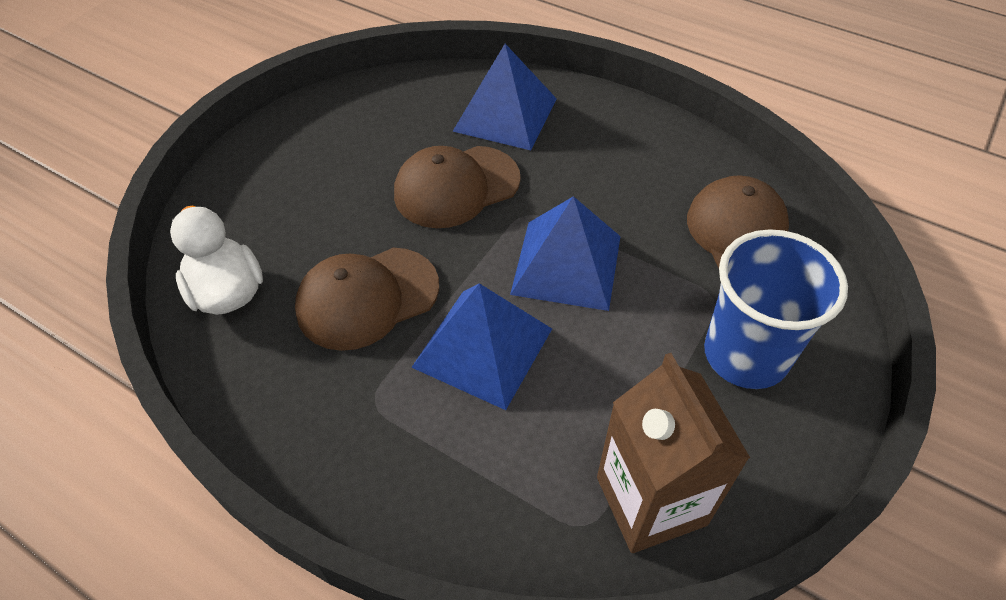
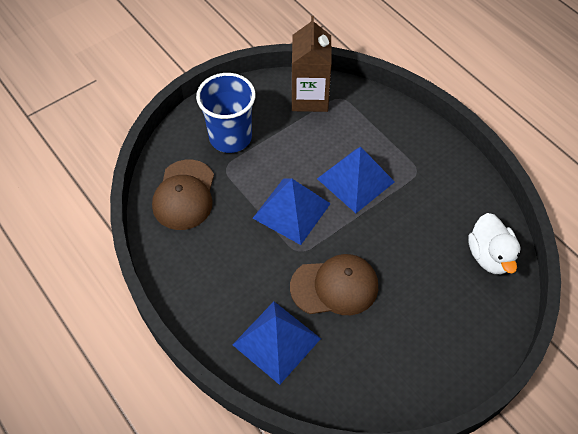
camera: 160 degrees left, 5 degrees up
(367, 298) = (409, 226): brown cap -> none

